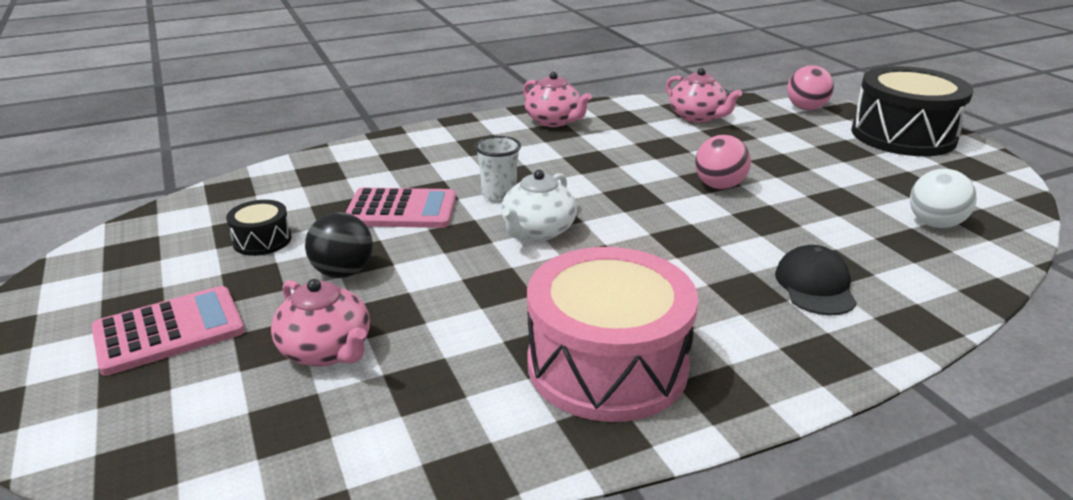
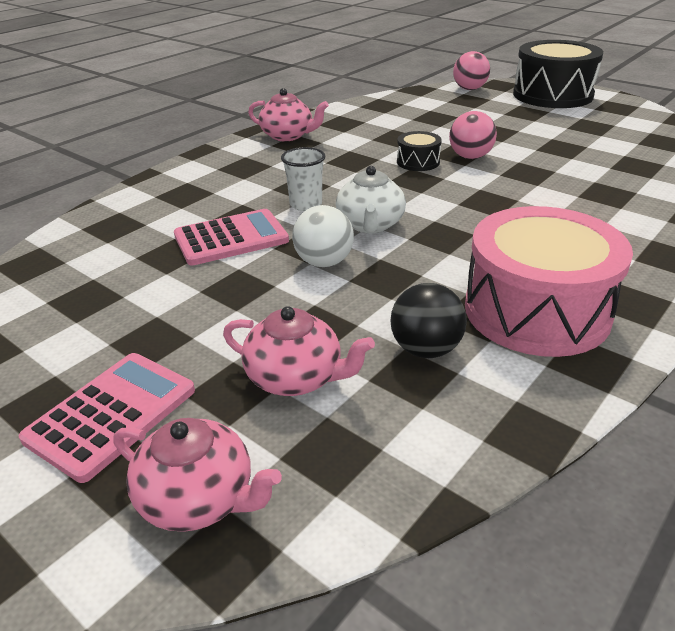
camera: 25 degrees left, 5 degrees up
(262, 240) = (120, 301): black drum -> black drum (418, 162)
(343, 272) = (235, 306): black ball -> black ball (425, 349)
(697, 117) = (399, 110): pink teapot -> pink teapot (199, 498)
(815, 286) = (610, 210): black cap -> none
(934, 224) = (635, 149): white ball -> white ball (324, 262)

